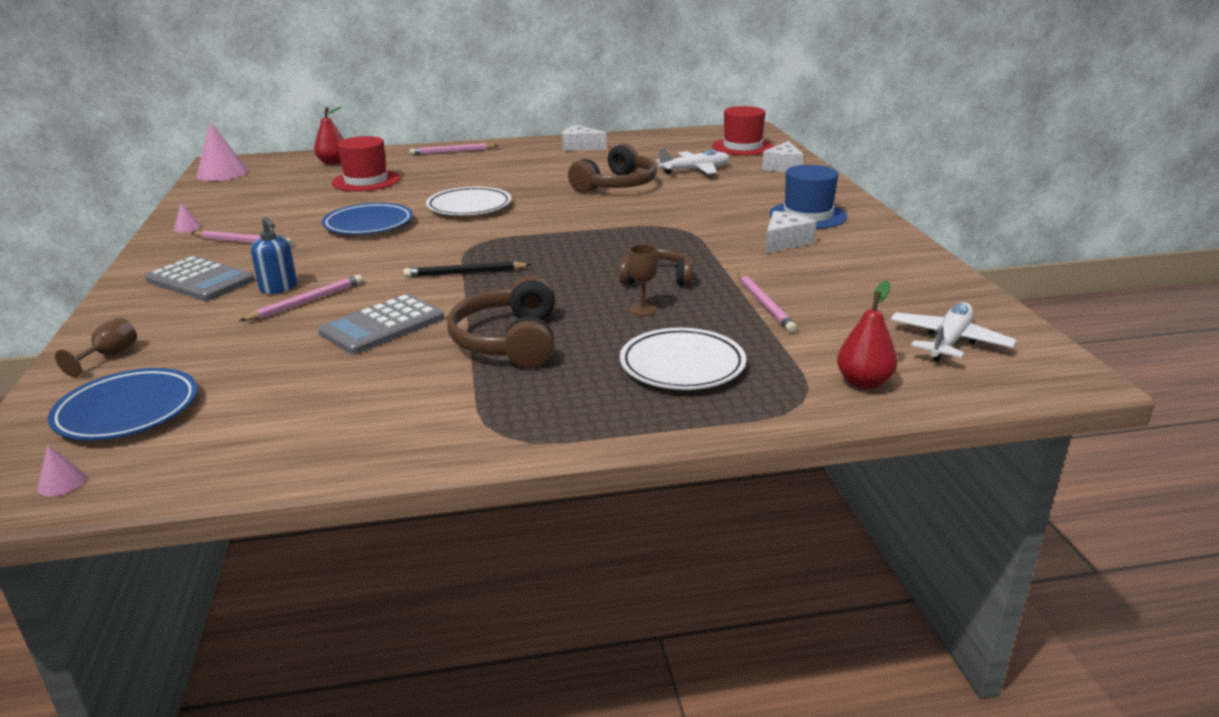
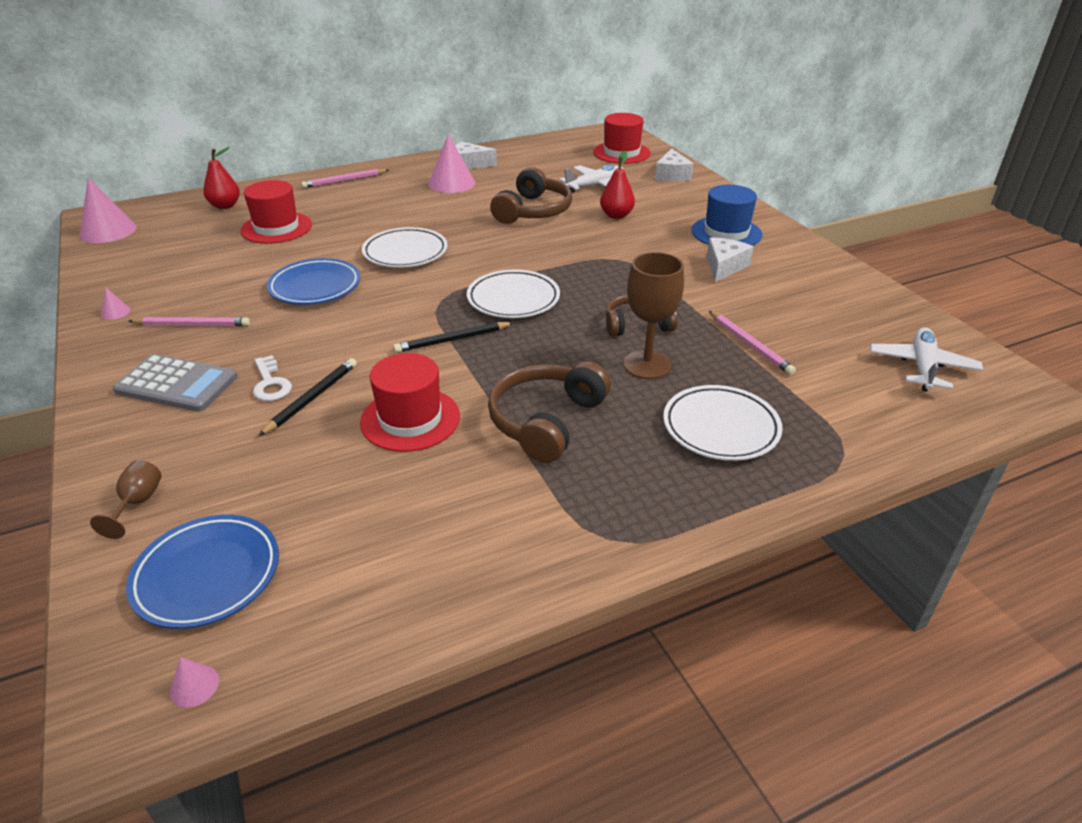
camera: 15 degrees left, 10 degrees up
(279, 288) = (271, 383): blue soap dispenser -> white key
(306, 302) = (312, 398): pink pencil -> black pencil
(382, 326) = (410, 419): grey calculator -> red hat
(509, 341) = (546, 421): brown headphones -> brown headphones turned 45 degrees clockwise
(546, 249) = (513, 299): none -> white plate
(552, 159) = (451, 183): none -> pink cone
(642, 310) = (647, 365): brown goblet -> brown goblet, size x1.84
(864, 383) = (881, 424): red pear -> red pear (616, 215)

